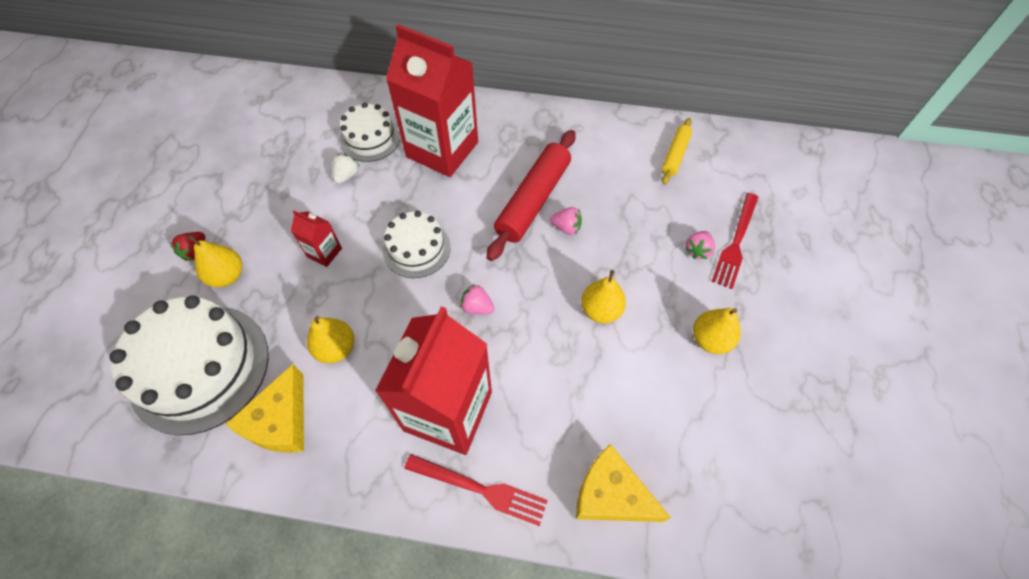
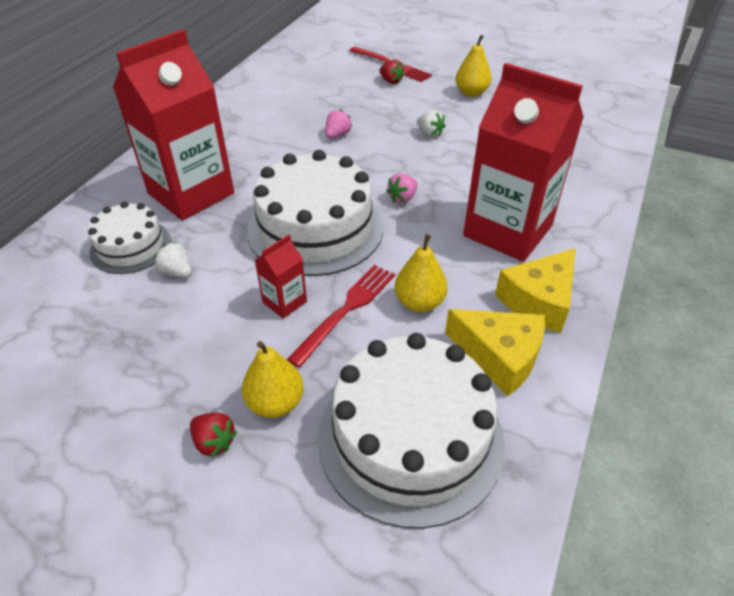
camera: 75 degrees left, 15 degrees down
(416, 248) = (315, 228): white cake -> white cake, size x1.78
(480, 489) = (583, 222): red fork -> red fork (346, 310)
(533, 200) = (296, 147): red rolling pin -> none
(600, 310) = (430, 133): yellow pear -> white strawberry
(611, 494) = (589, 158): yellow cheese -> yellow cheese (539, 300)
(675, 155) = (291, 71): yellow rolling pin -> none
(697, 250) = (391, 81): pink strawberry -> red strawberry

